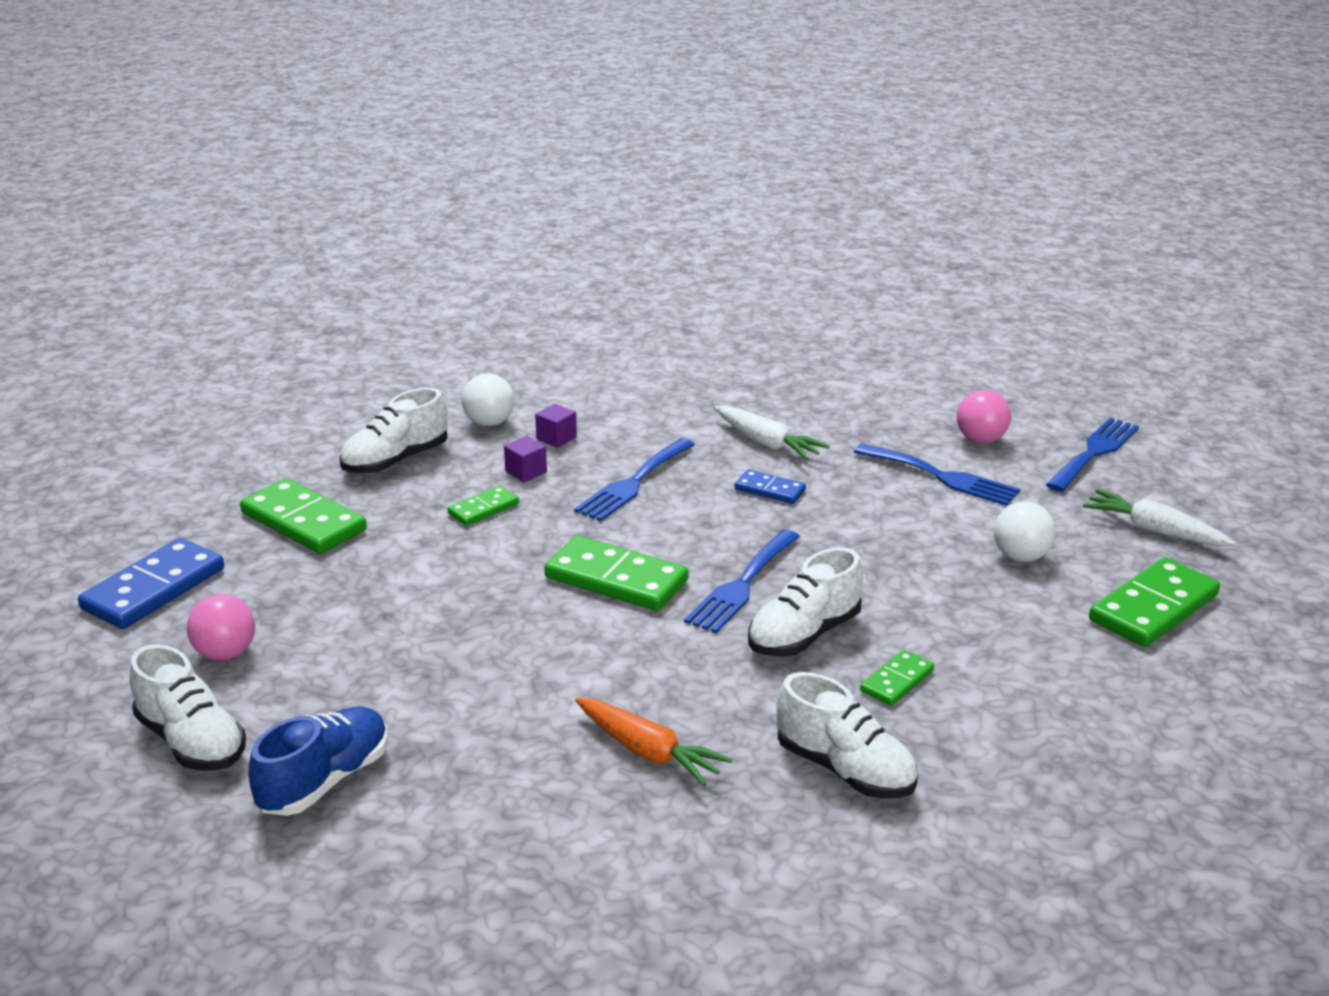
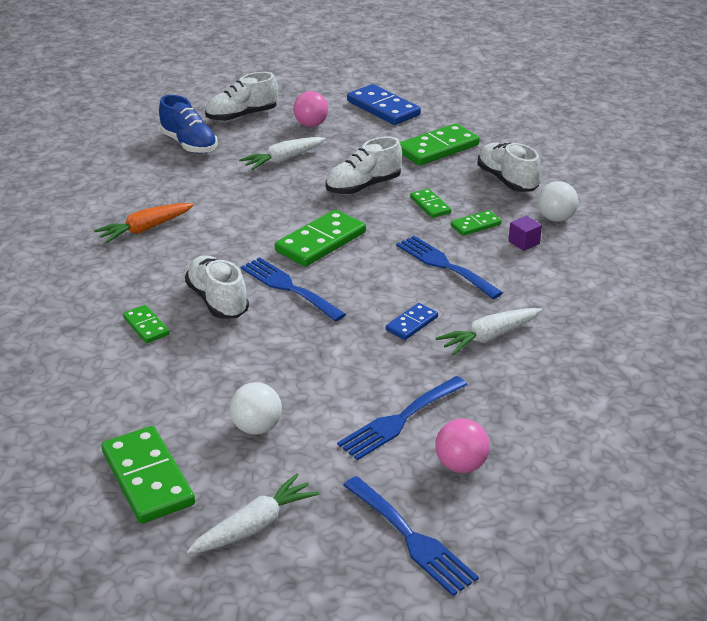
camera: 105 degrees right, 5 degrees up
(368, 658) = (284, 160): none -> white carrot
(526, 472) = (475, 225): purple cube -> green domino
(845, 770) = (81, 288): white shoe -> white shoe (363, 186)

